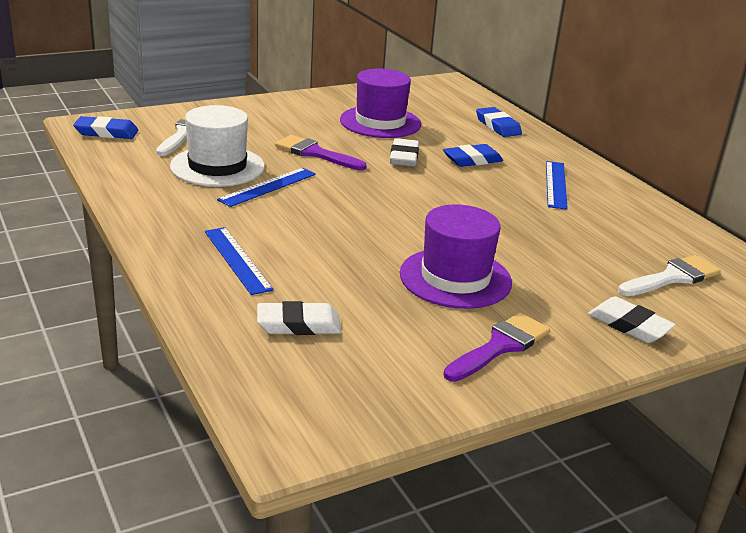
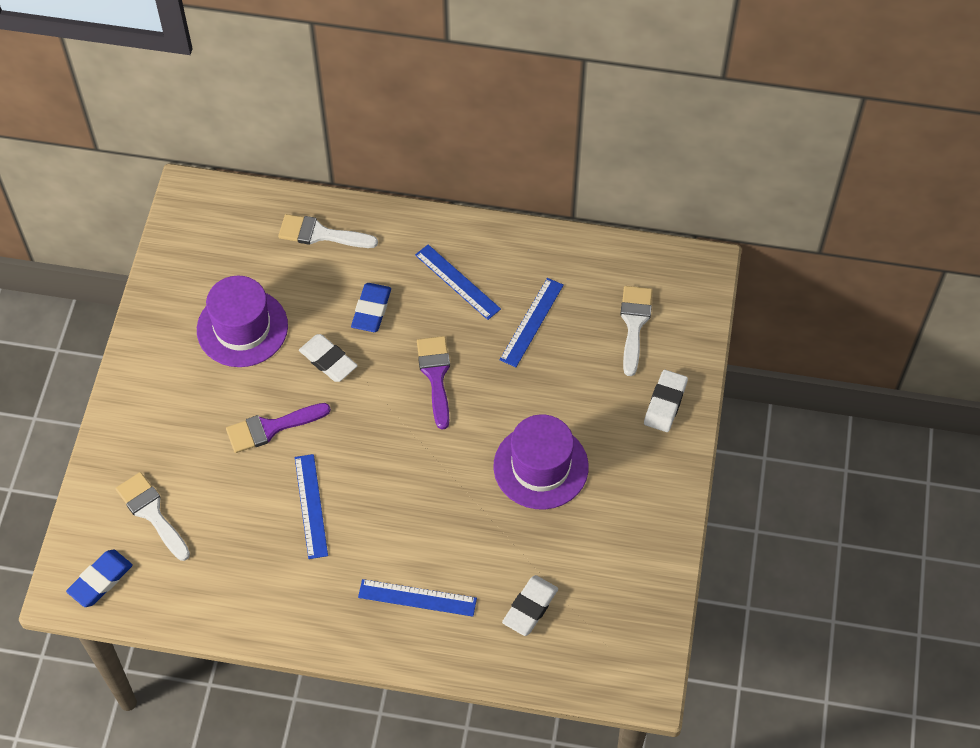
camera: 50 degrees left, 30 degrees up
(217, 166) = (243, 524): white hat -> none
(498, 126) = (320, 234): blue eraser -> white brush
(500, 346) = (634, 500): purple brush -> purple brush (435, 375)
(581, 227) = (532, 322): none -> blue ruler
(629, 325) = (665, 403): white eraser -> white eraser turned 60 degrees counterclockwise

